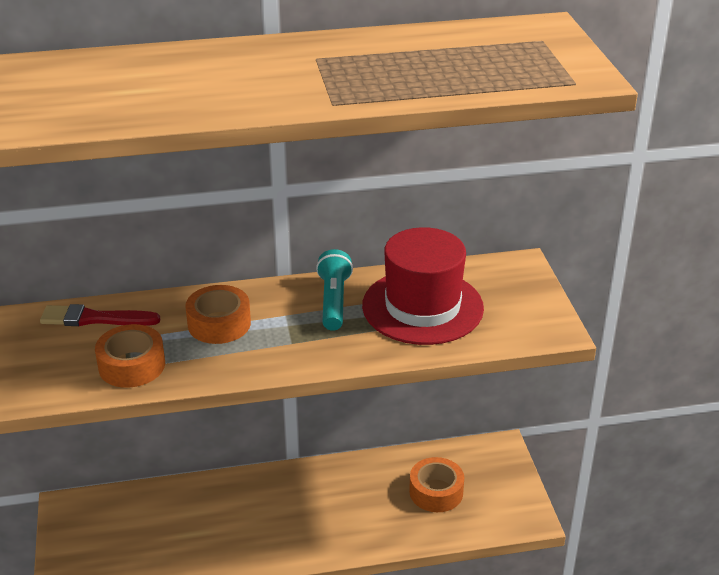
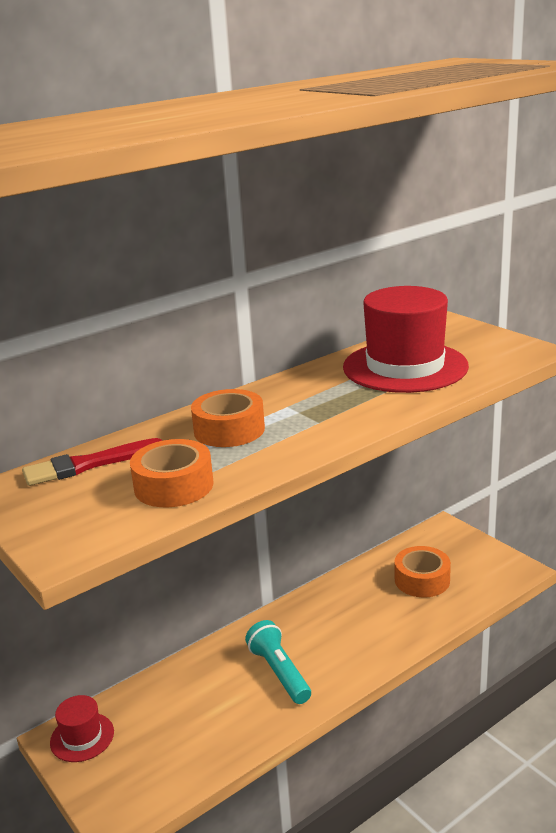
camera: 25 degrees left, 10 degrees down
(80, 513) = (82, 737): none -> red hat
(334, 301) = (321, 385): turquoise flashlight -> turquoise flashlight (279, 672)

